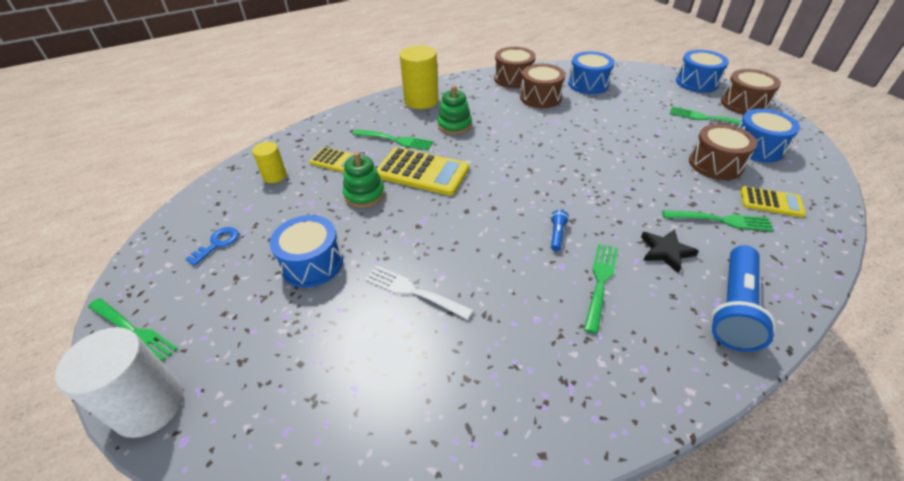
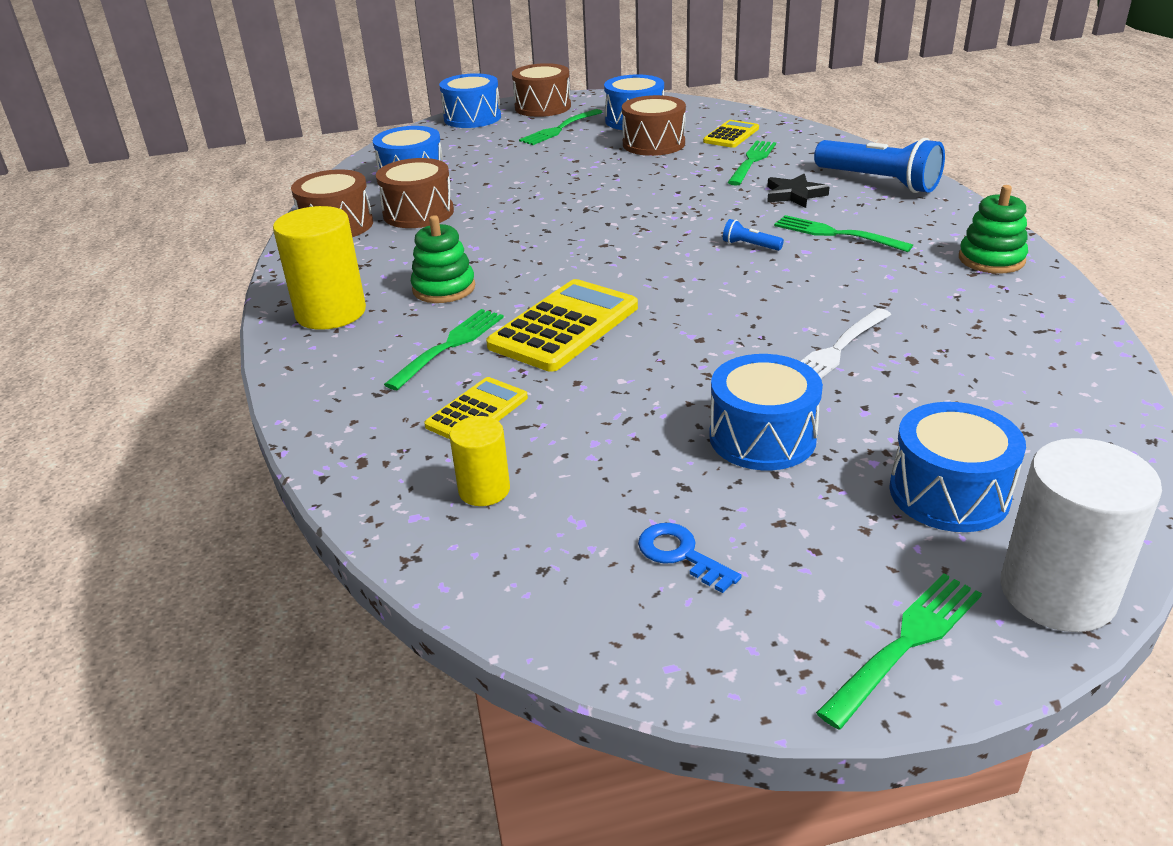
camera: 75 degrees left, 10 degrees down
(250, 353) = (949, 493): none -> blue drum
(364, 194) = (599, 383): green stacking toy -> green stacking toy (991, 259)

